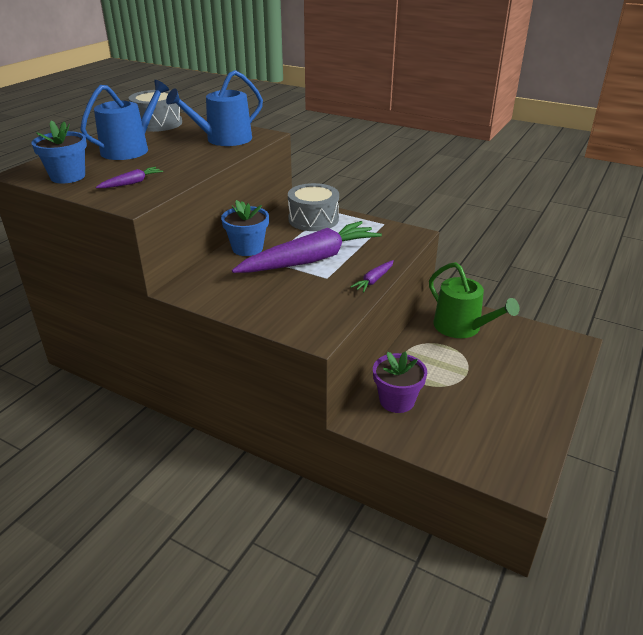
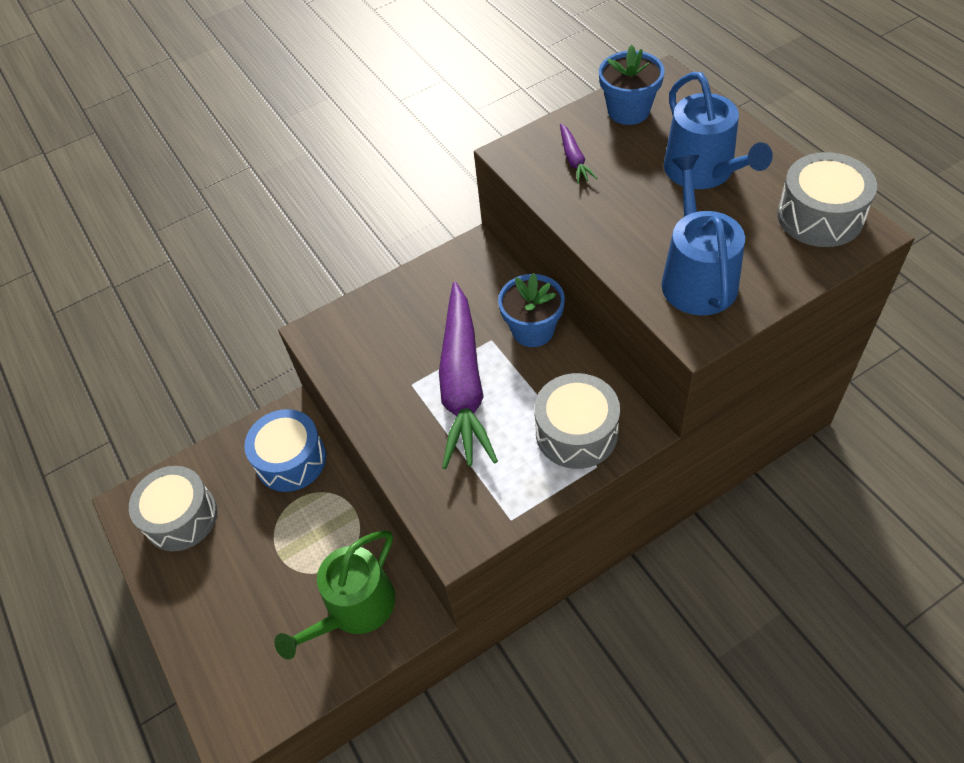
camera: 125 degrees right, 20 degrees up
(373, 280) = (373, 429): purple carrot -> none
(397, 400) = (291, 460): purple flower pot -> blue drum
(462, 327) = (355, 609): green watering can -> green watering can turned 45 degrees counterclockwise
(496, 440) = (181, 517): none -> grey drum

